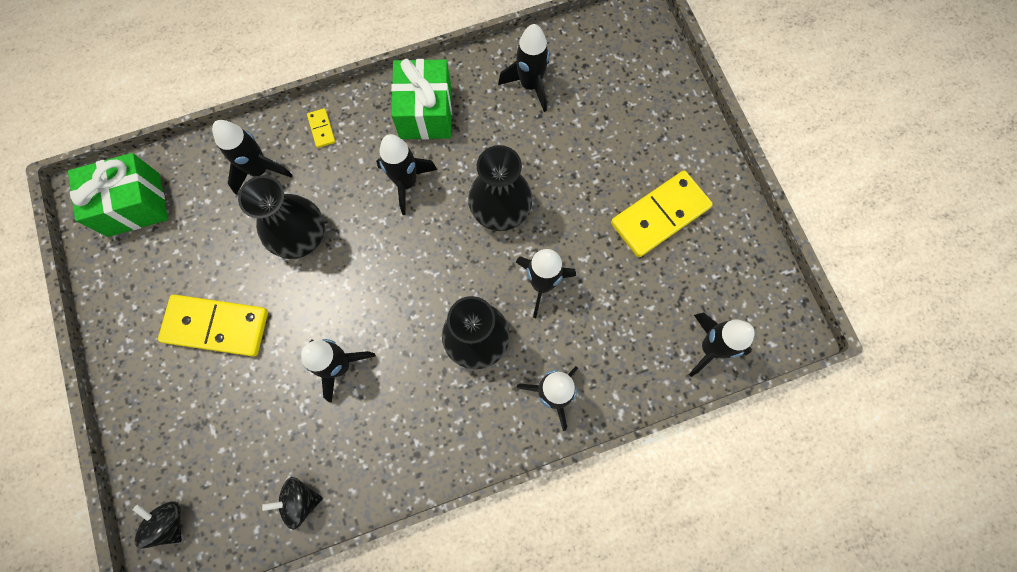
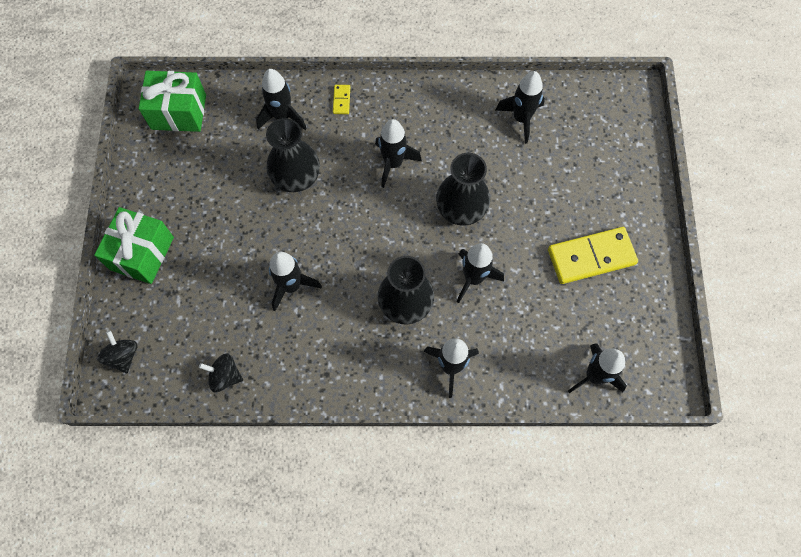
camera: 20 degrees right, 5 degrees down
(216, 326) = (208, 224): yellow domino -> none
(425, 112) = (428, 113): green gift -> green gift (142, 253)

